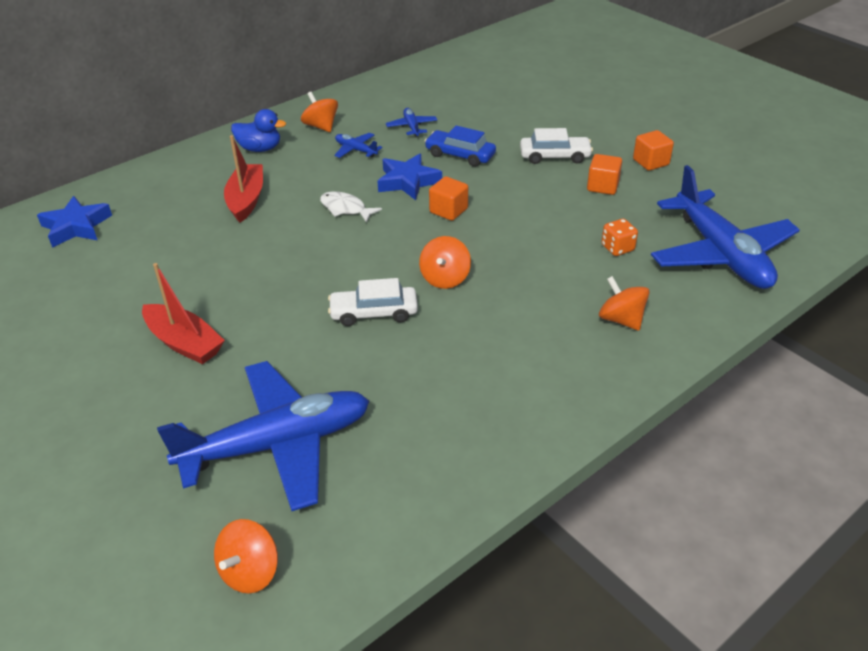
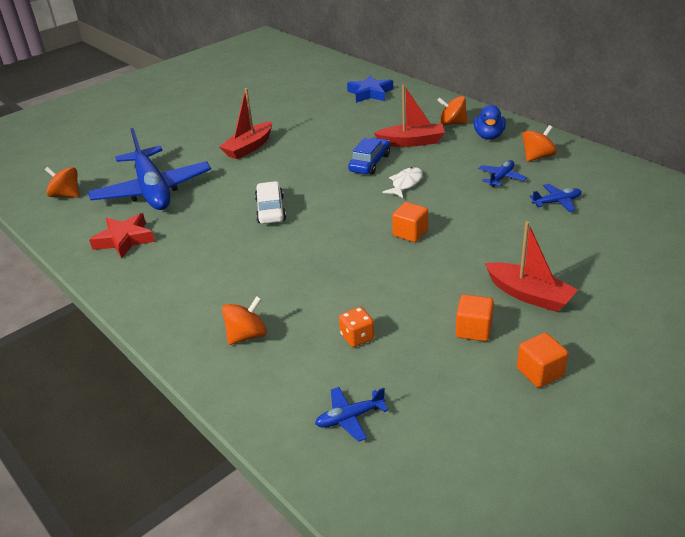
camera: 90 degrees right, 5 degrees down
(408, 181) = (454, 208): blue star -> none
(417, 457) = (125, 240): none -> red star
(445, 278) = (311, 238): orange spinning top -> orange spinning top (452, 123)
(460, 155) = (511, 233): blue car -> blue car (370, 163)
(554, 156) = (529, 295): white car -> red boat
(720, 254) = (350, 418): blue plane -> blue plane, size x0.40

